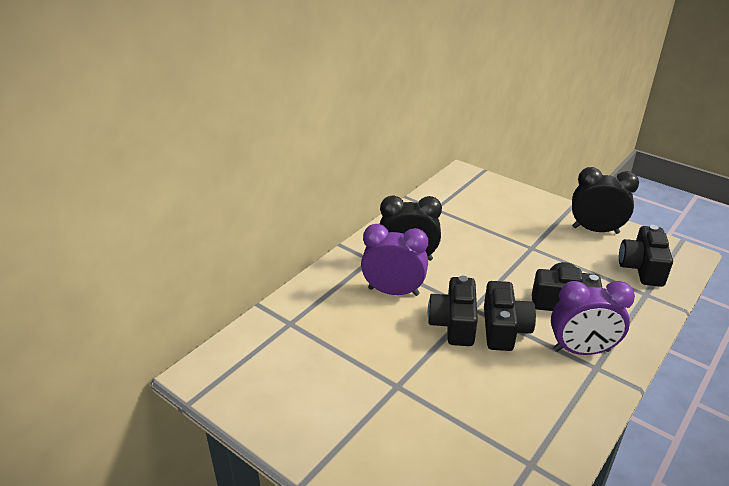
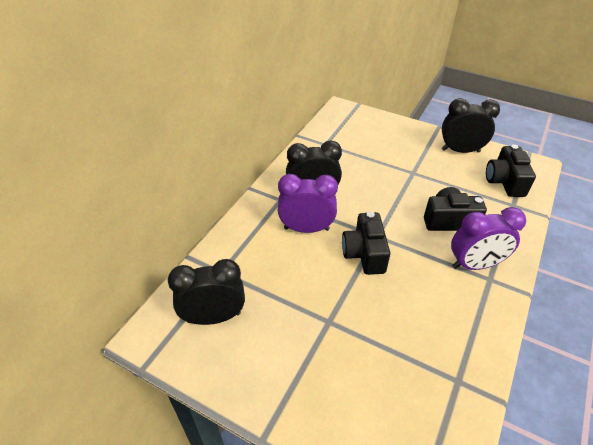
camera: 10 degrees left, 10 degrees up
(273, 365) = (214, 317): none -> black clock
(504, 329) = (407, 253): black camera -> none

